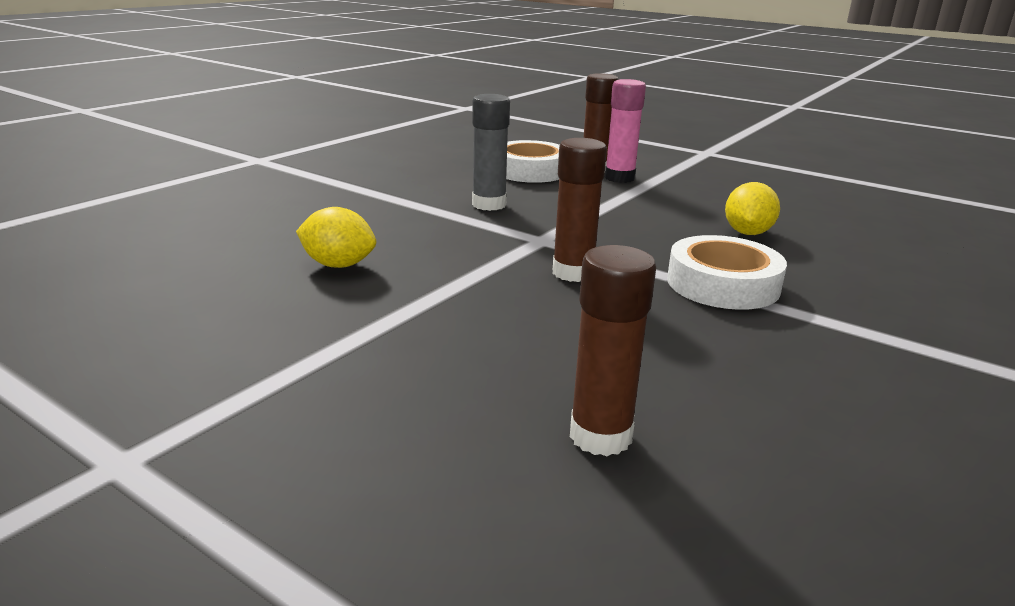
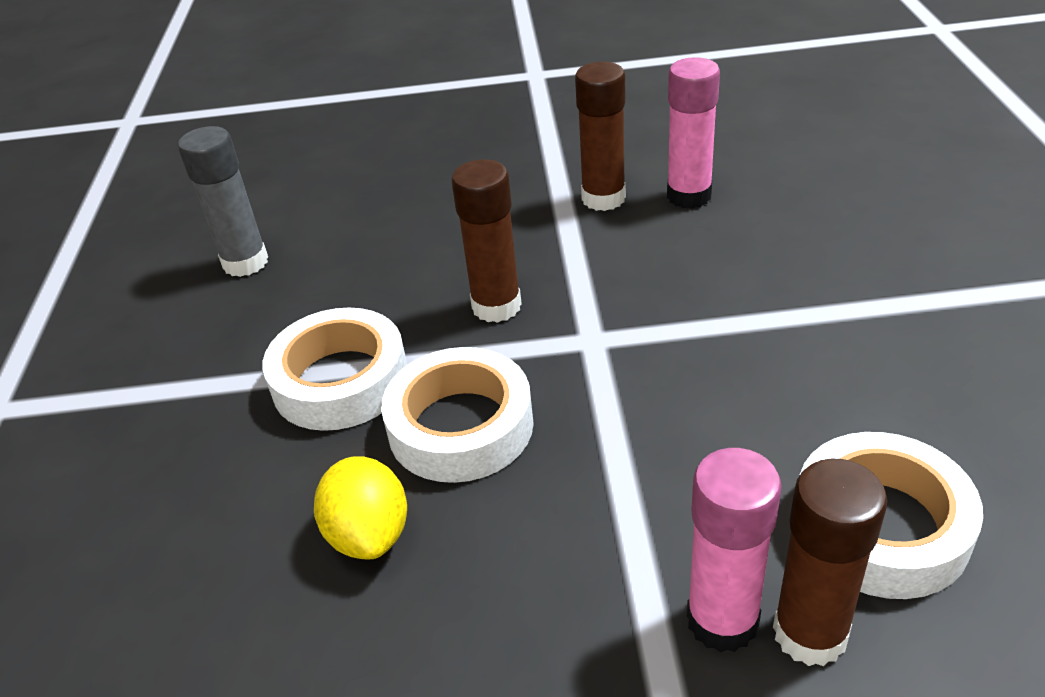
camera: 145 degrees right, 15 degrees up
(338, 265) = (689, 196): yellow lemon -> pink glue stick
(489, 205) = (750, 369): grey glue stick -> grey glue stick (245, 263)
(600, 436) = (335, 189): brown glue stick -> brown glue stick (603, 198)
(663, 242) = (460, 426): none -> white tape

